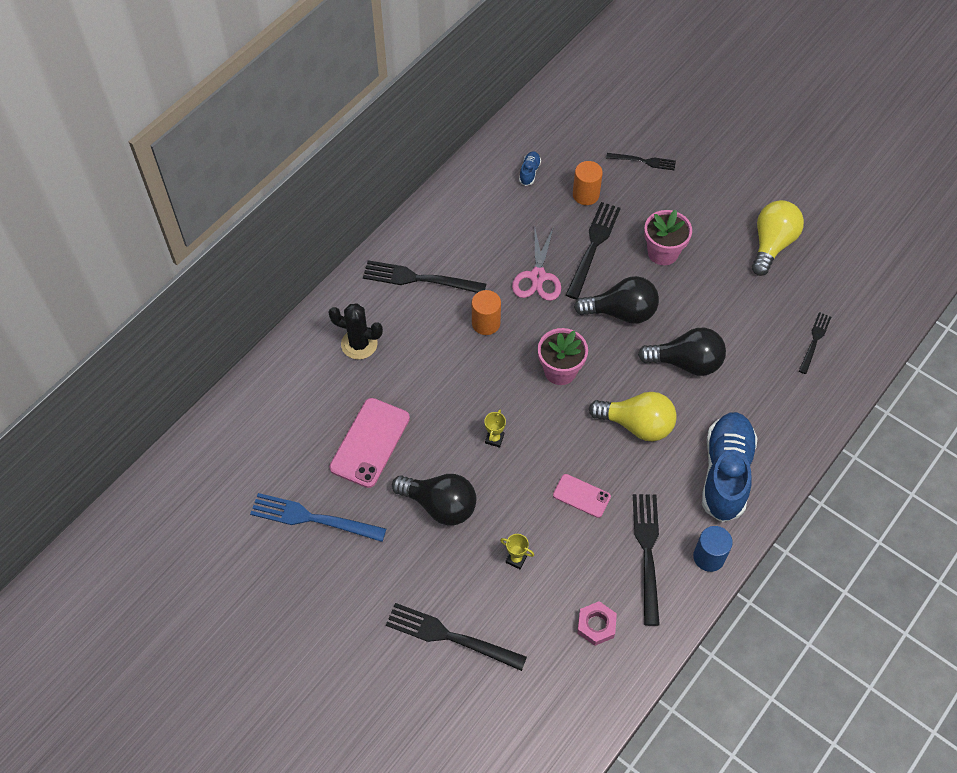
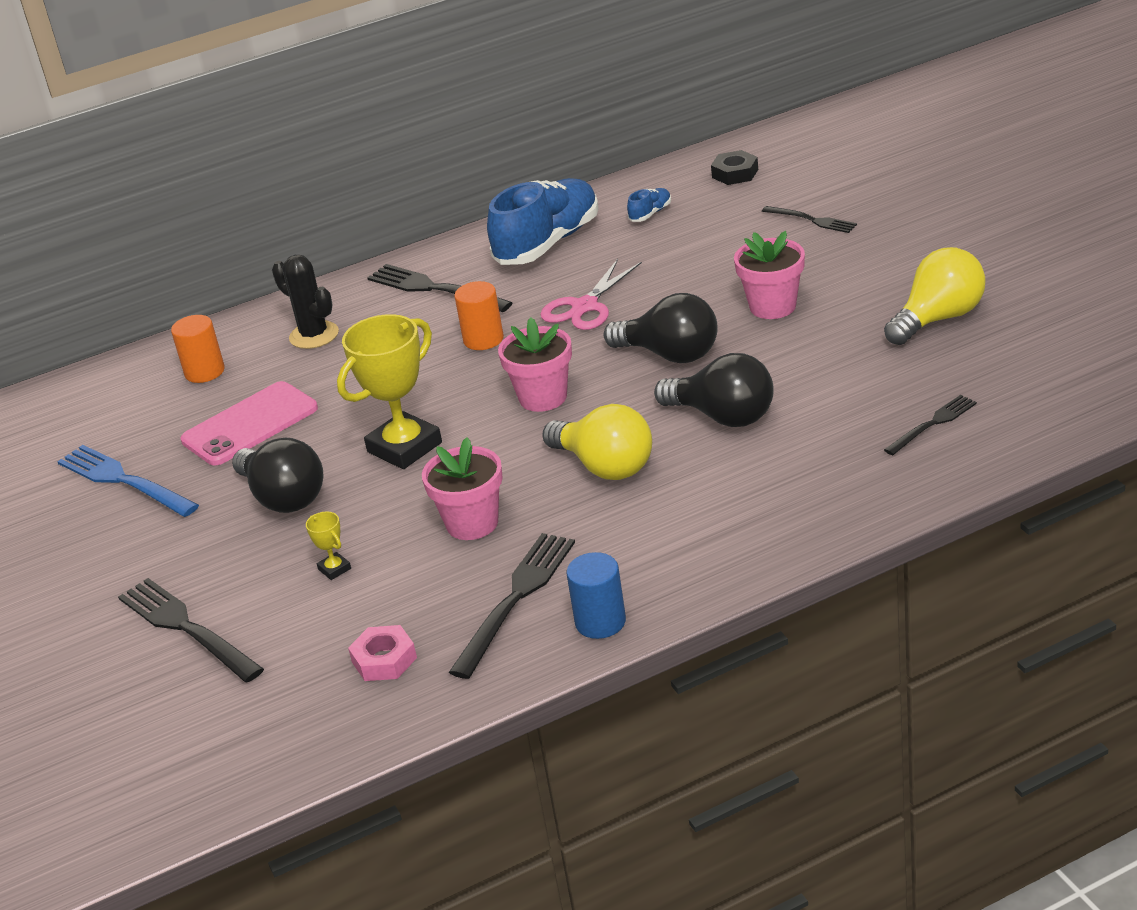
camera: 30 degrees right, 25 degrees down
(494, 439) = (404, 447): yellow trophy -> yellow trophy, size x2.40
(565, 120) = (735, 173): none -> black nut
(581, 496) = (472, 523): pink phone -> pink flower pot
(586, 195) = (708, 241): orange cylinder -> orange cylinder (204, 372)
(593, 246) = (681, 288): black fork -> none
(725, 473) = (693, 538): blue shoe -> blue shoe (548, 243)

